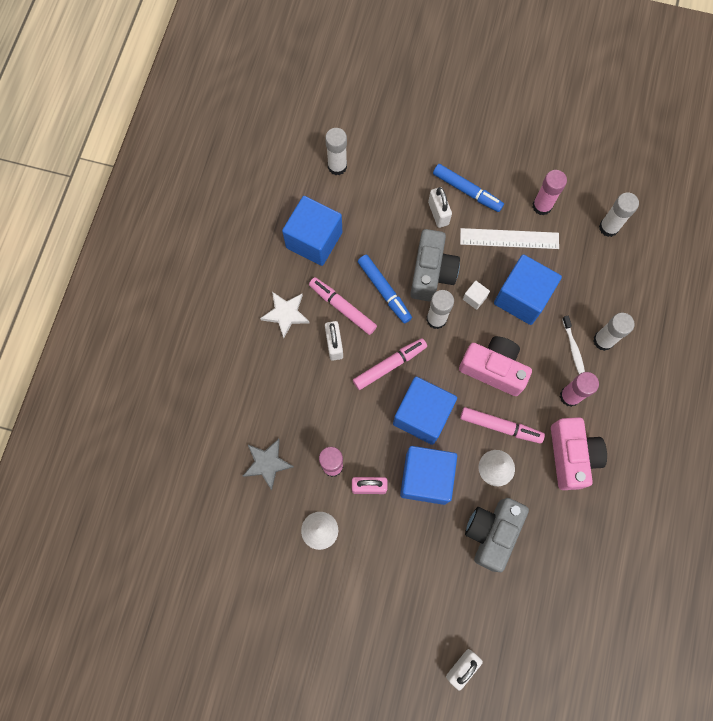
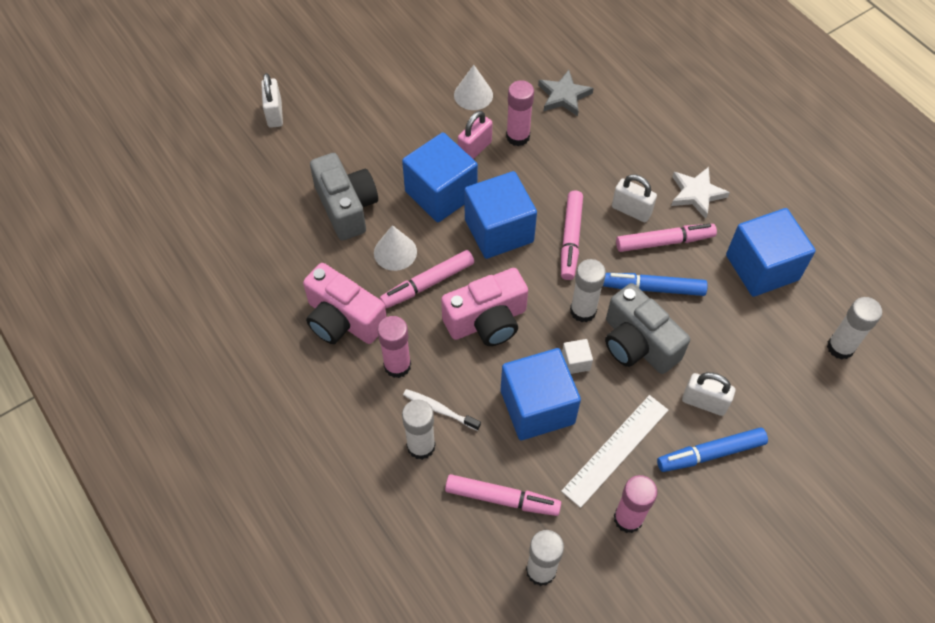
camera: 130 degrees right, 15 degrees down
(591, 275) = (502, 498): none -> pink marker

